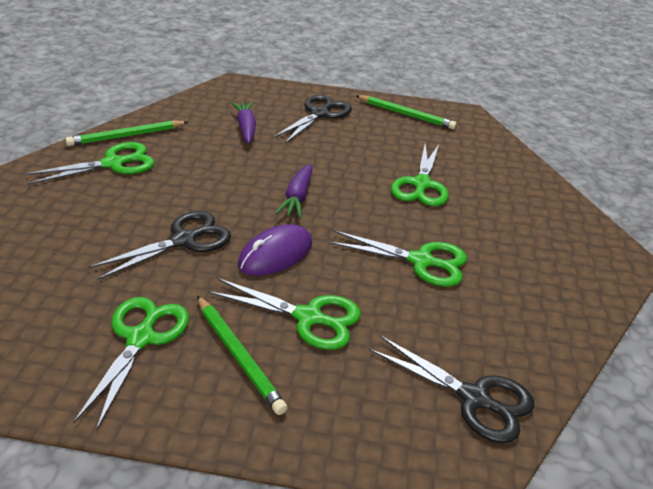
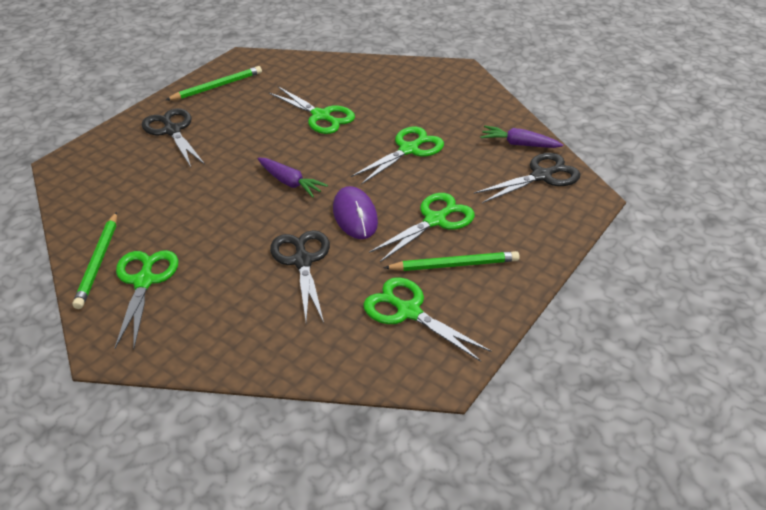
camera: 60 degrees left, 5 degrees up
(246, 128) = (155, 180): purple carrot -> purple carrot (519, 144)

